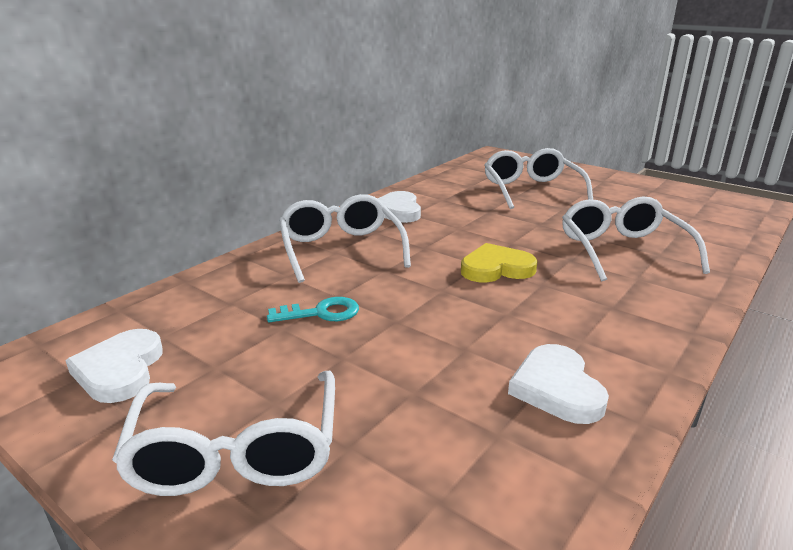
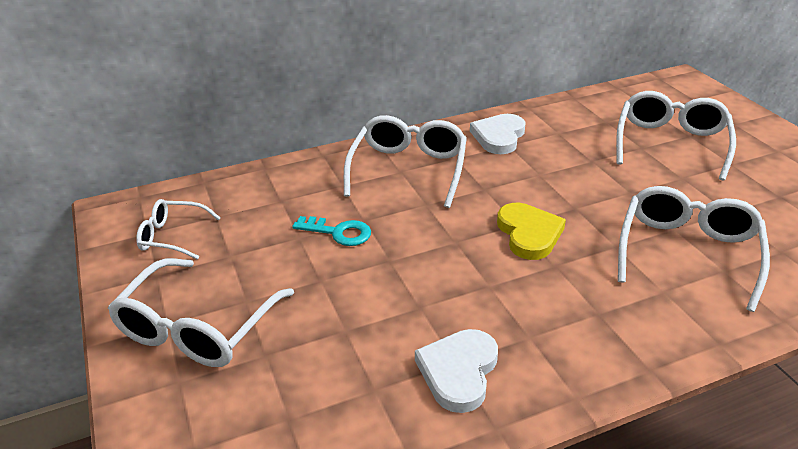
camera: 30 degrees right, 10 degrees up
(120, 370) = (172, 236): white heart -> white glasses
(496, 268) = (529, 234): yellow heart -> yellow heart turned 60 degrees clockwise

